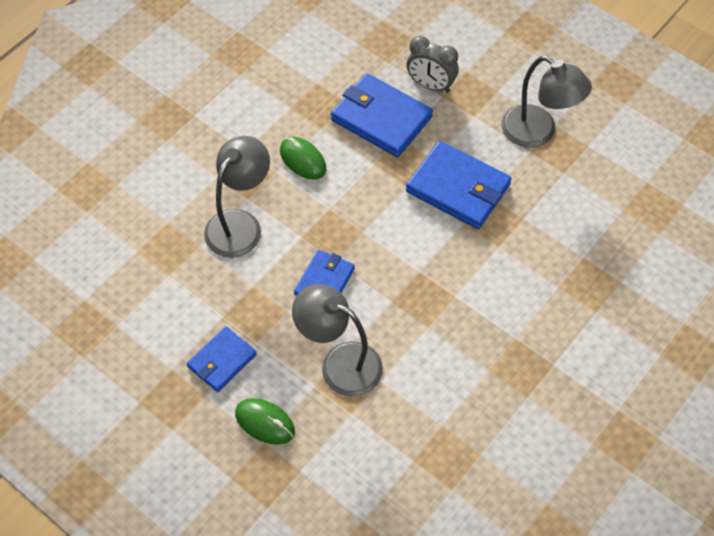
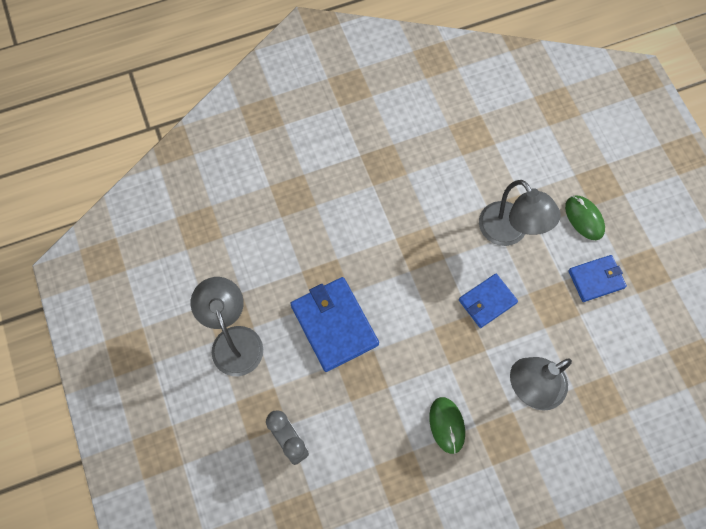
camera: 150 degrees left, 10 degrees up
(381, 118) = (355, 430): blue wallet -> none

